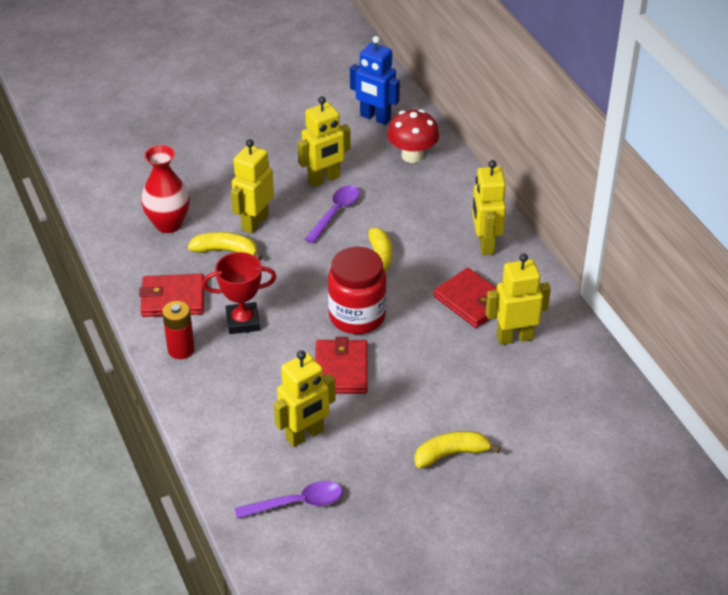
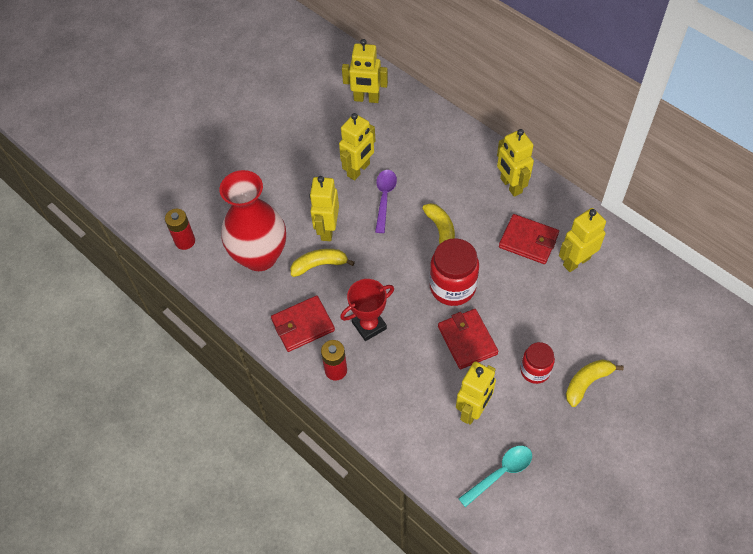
camera: 20 degrees left, 15 degrees up
(100, 187) = (185, 241): none -> red battery
(168, 224) = (260, 256): red vase -> red vase, size x1.54
(297, 503) = (500, 473): purple spoon -> turquoise spoon
(375, 118) = (366, 99): blue robot -> yellow robot
(399, 423) = (535, 370): none -> red jar
(412, 156) = (413, 124): red mushroom -> none

